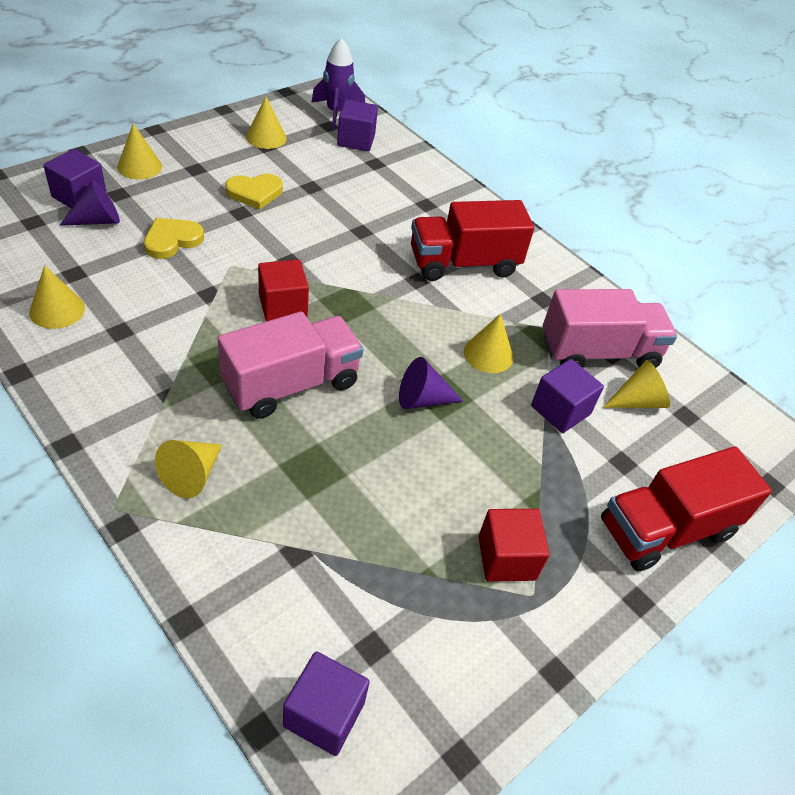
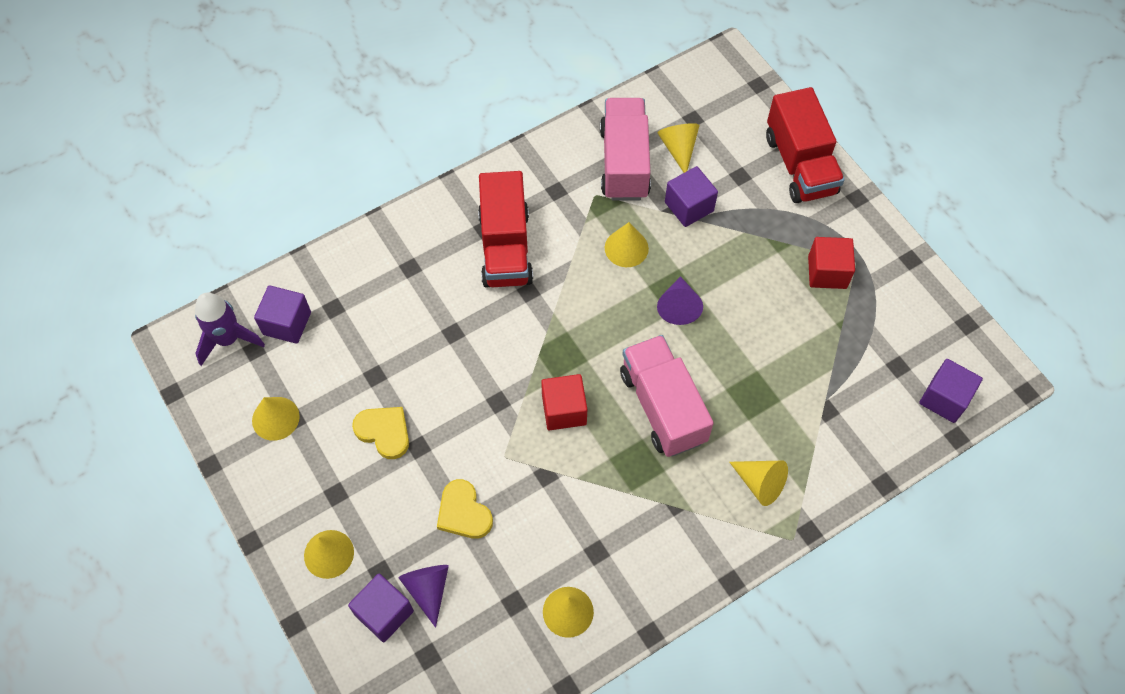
camera: 75 degrees left, 15 degrees up
(255, 193) = (384, 432): yellow heart -> yellow heart turned 45 degrees counterclockwise

